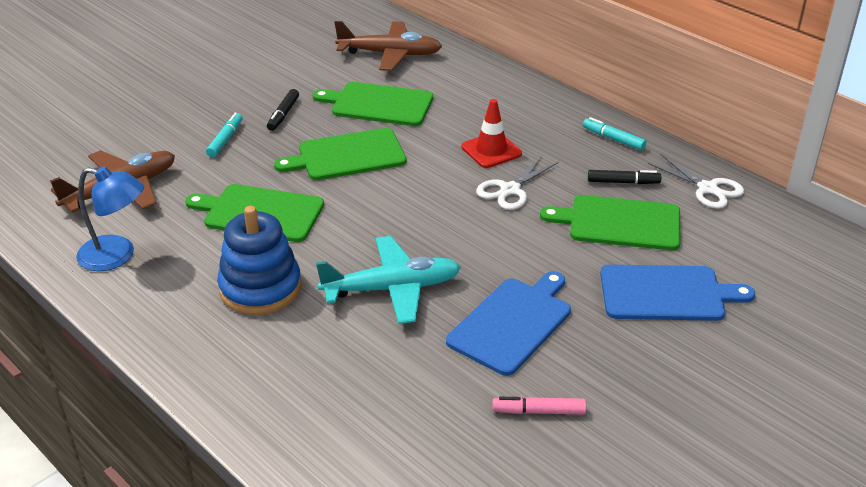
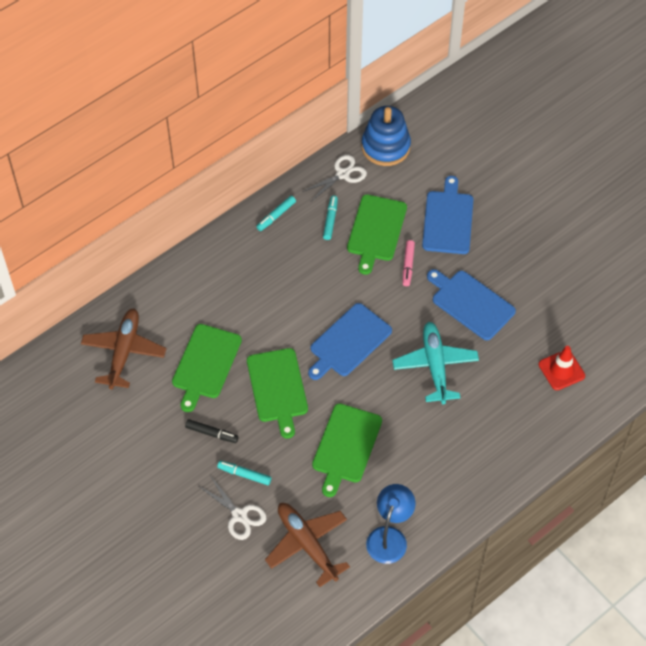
camera: 85 degrees left, 20 degrees up
(260, 288) = (430, 443): blue stacking toy -> blue stacking toy (385, 147)
(423, 207) = (348, 342): none -> blue cutting board
(491, 150) = (282, 293): red traffic cone -> red traffic cone (561, 370)
(510, 190) = (333, 288): white scissors -> white scissors (239, 515)
(538, 411) = (543, 300): pink marker -> pink marker (408, 265)
(623, 182) = (330, 220): black marker -> turquoise marker

